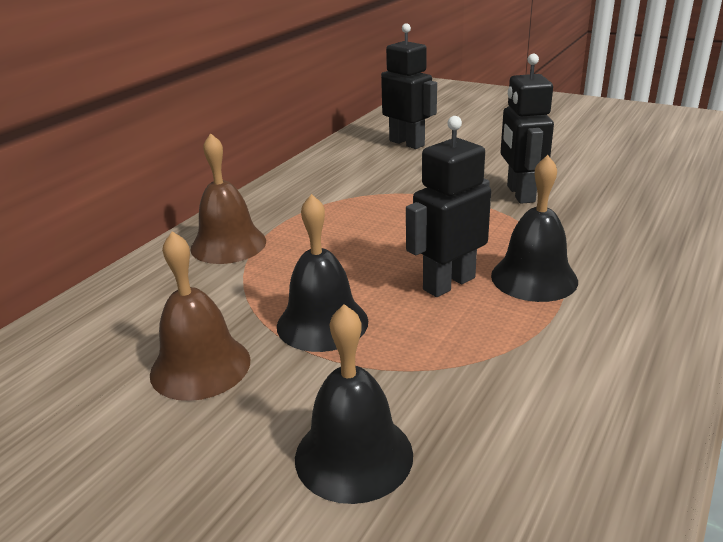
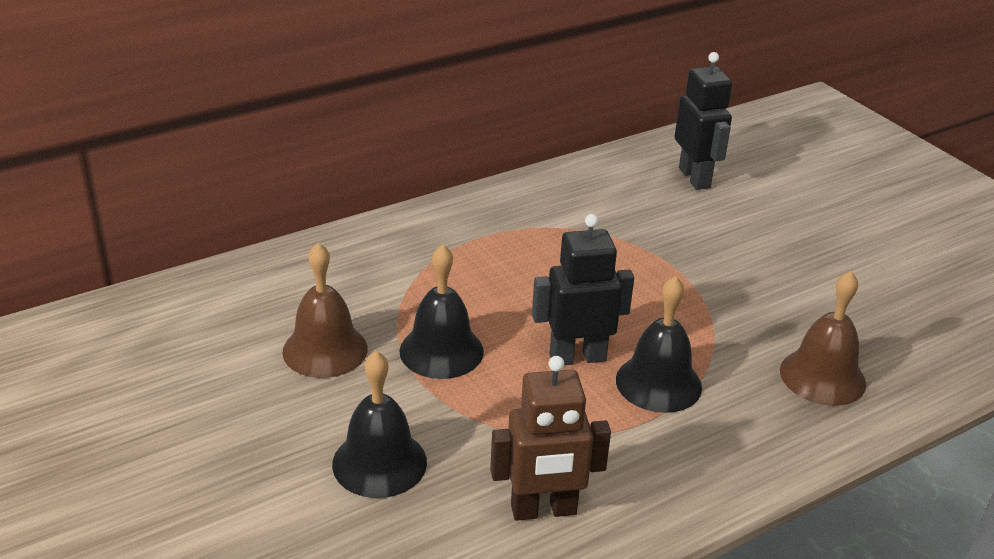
camera: 25 degrees right, 5 degrees up
(228, 244) = (424, 242): brown bell -> brown bell (822, 376)
(520, 194) = (746, 288): black robot -> none
(561, 427) = (543, 510): none -> brown robot

